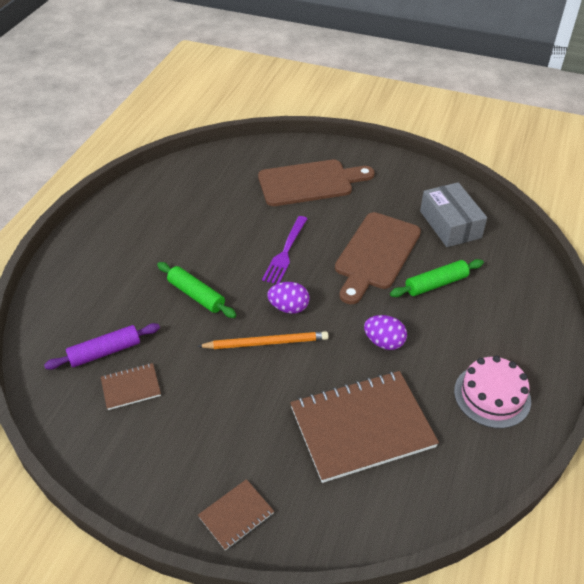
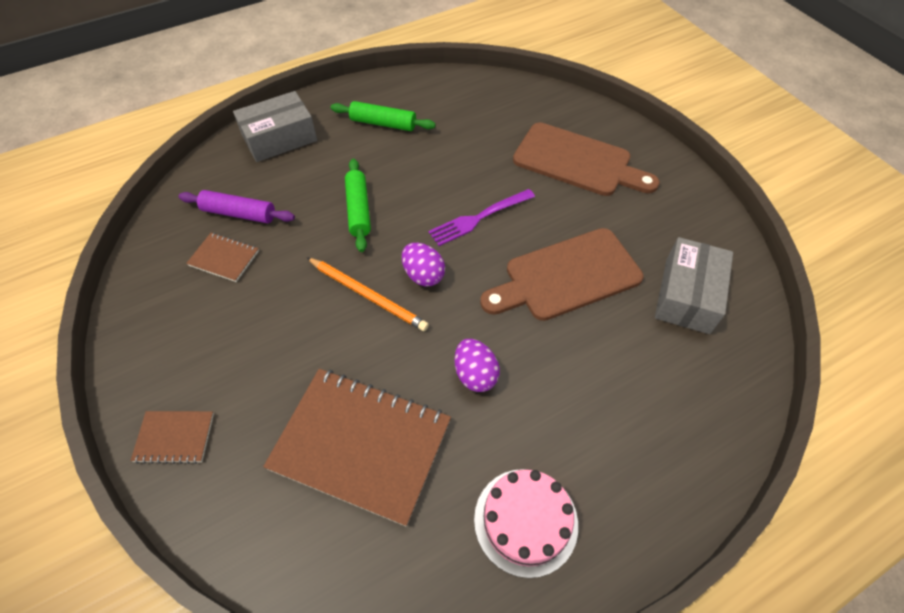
camera: 40 degrees right, 10 degrees up
(73, 283) = (279, 138): none -> grey box
(436, 284) = (598, 351): green rolling pin -> green rolling pin (383, 123)

